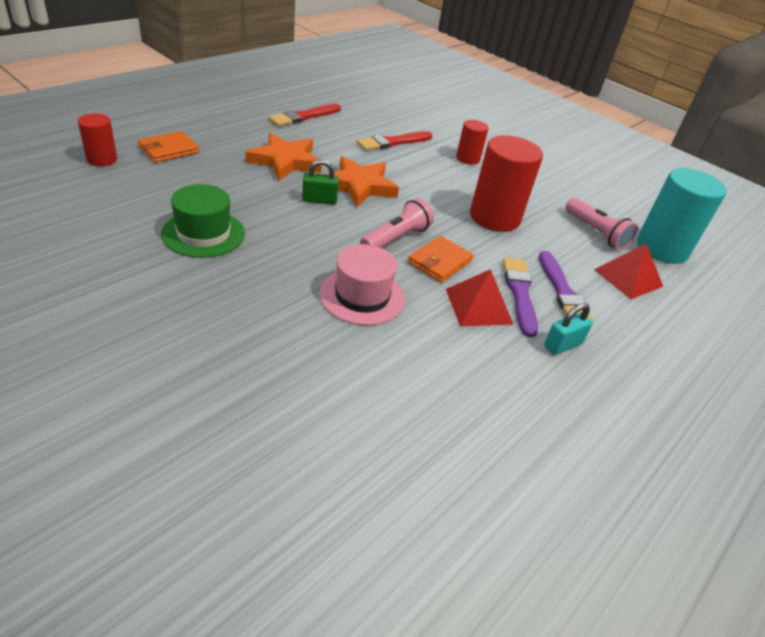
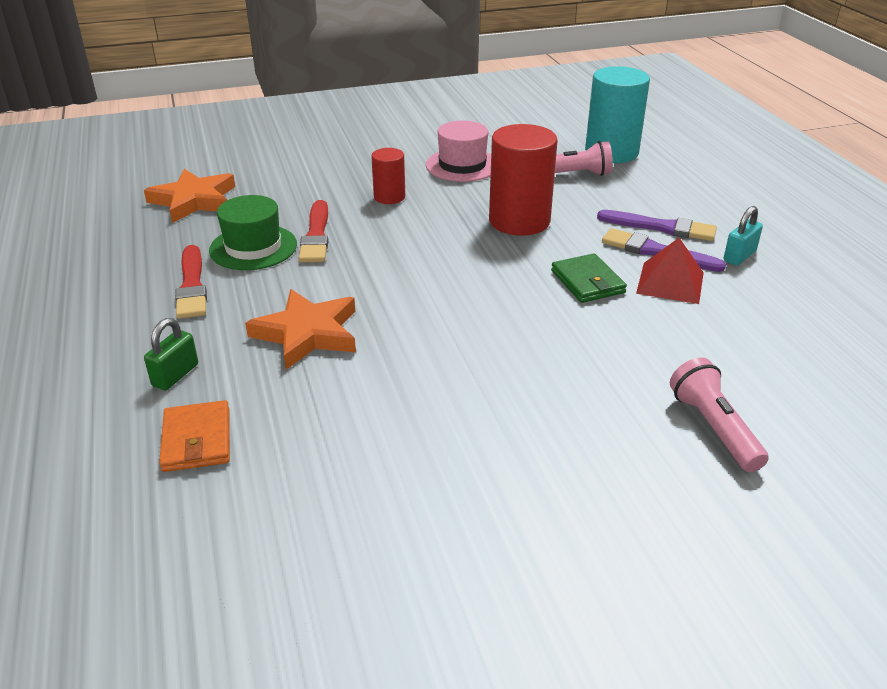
camera: 55 degrees left, 5 degrees down
(102, 159) = (175, 524): red cylinder -> none
(203, 233) = (453, 450): green hat -> green hat (253, 247)
(319, 200) = (422, 330): green padlock -> green padlock (175, 375)
(359, 186) = (405, 290): orange star -> orange star (194, 200)
(362, 296) = (632, 352): pink hat -> pink hat (462, 165)
(396, 239) = (532, 297): pink flashlight -> pink flashlight (714, 428)
(440, 262) = (587, 282): orange wallet -> green wallet
(562, 345) = (739, 256): turquoise padlock -> turquoise padlock turned 45 degrees clockwise
(628, 278) = (650, 186): red pyramid -> none

